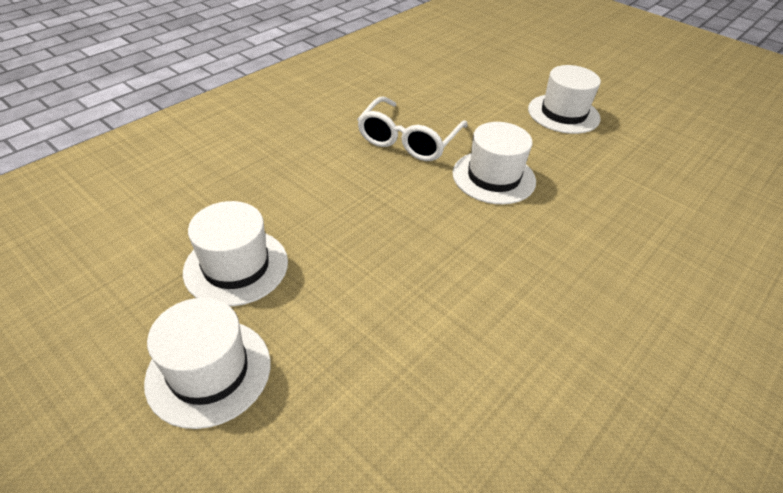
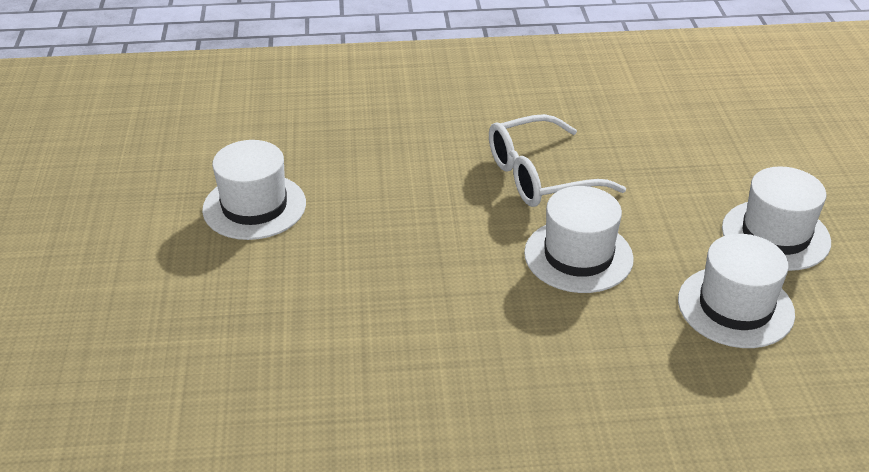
camera: 45 degrees right, 5 degrees down
(209, 371) = (156, 267): white hat -> white hat (735, 307)

